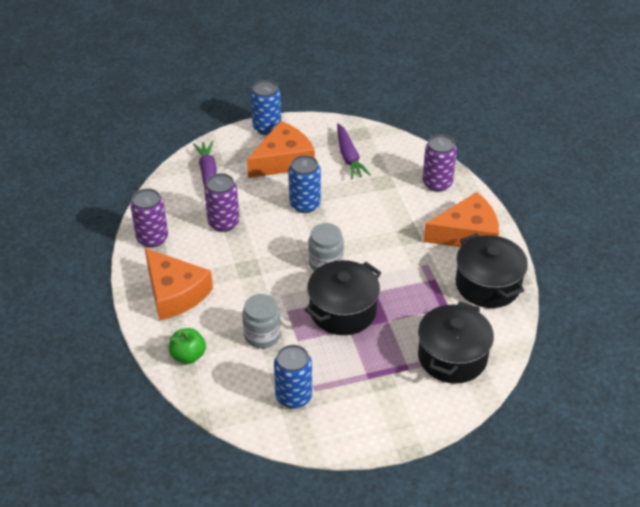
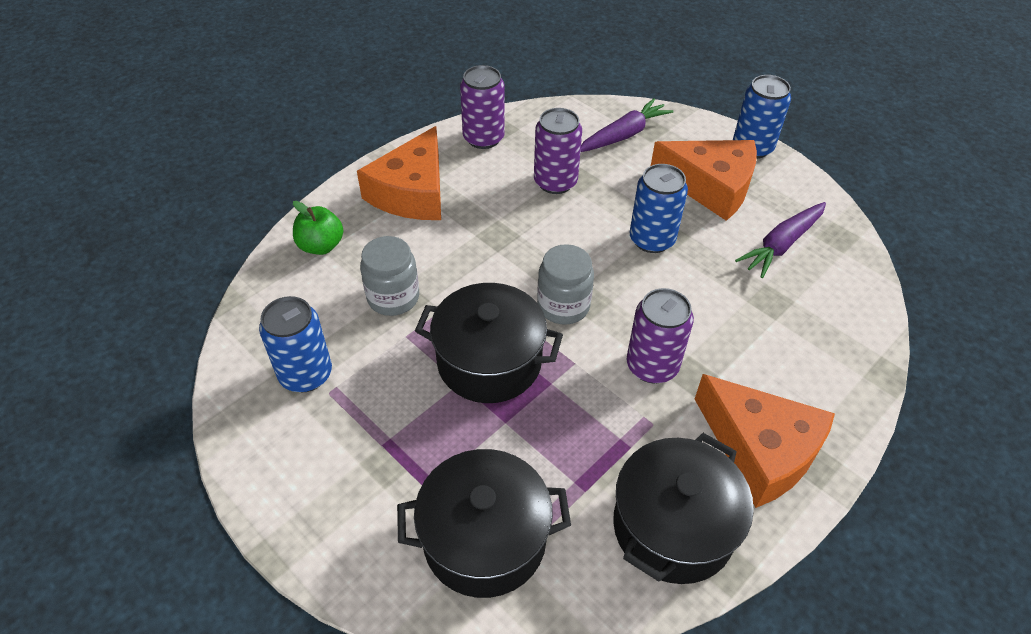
camera: 60 degrees right, 5 degrees up
(437, 183) = (831, 365): purple can -> purple can (652, 366)

